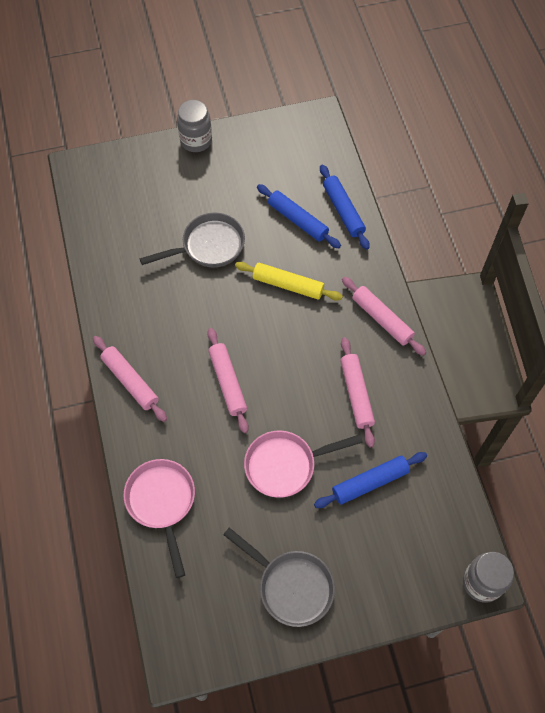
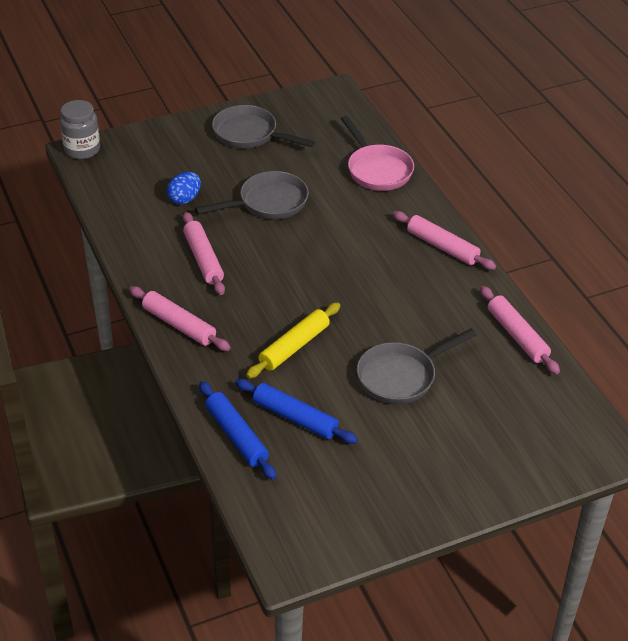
camera: 170 degrees right, 20 degrees down
(196, 141) = (462, 506): grey jar -> none
(228, 382) = (340, 255): pink rolling pin -> pink rolling pin (517, 336)
(285, 465) = (268, 203): pink pan -> grey pan
(288, 285) = (294, 346): yellow rolling pin -> yellow rolling pin turned 60 degrees counterclockwise
(370, 482) = (185, 199): blue rolling pin -> blue egg

